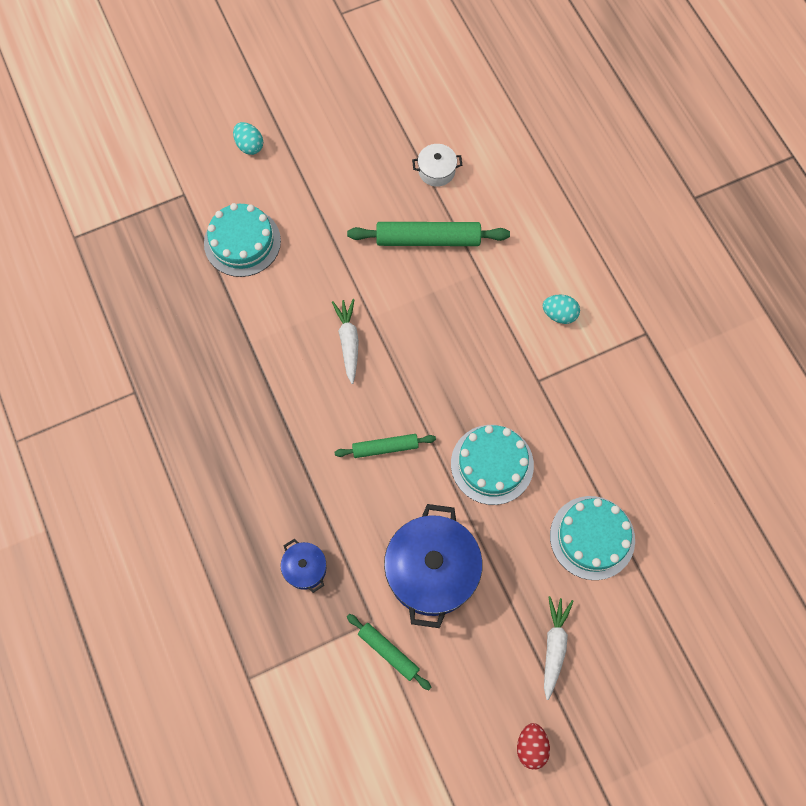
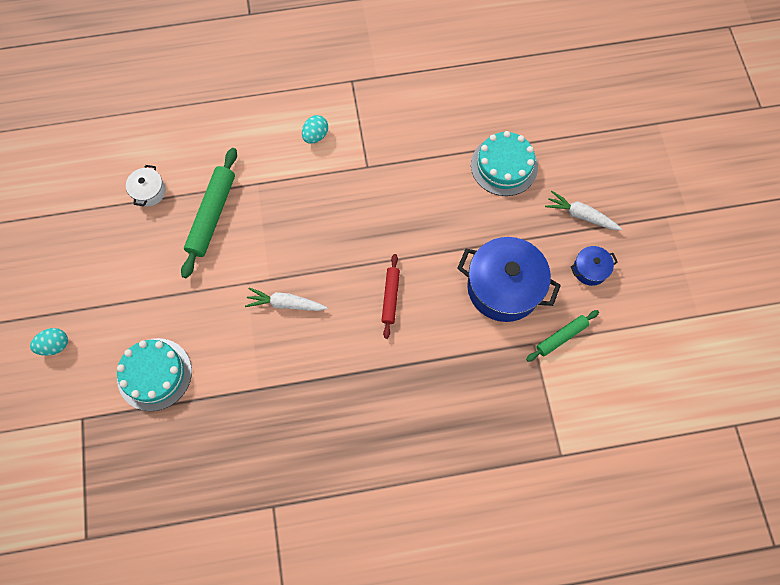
camera: 75 degrees left, 0 degrees up
(305, 568) = (478, 387): blue pot -> blue pot (590, 269)
(385, 448) = (390, 297): green rolling pin -> red rolling pin
(492, 464) = (427, 219): turquoise cake -> none
(531, 746) = (651, 252): red egg -> none

